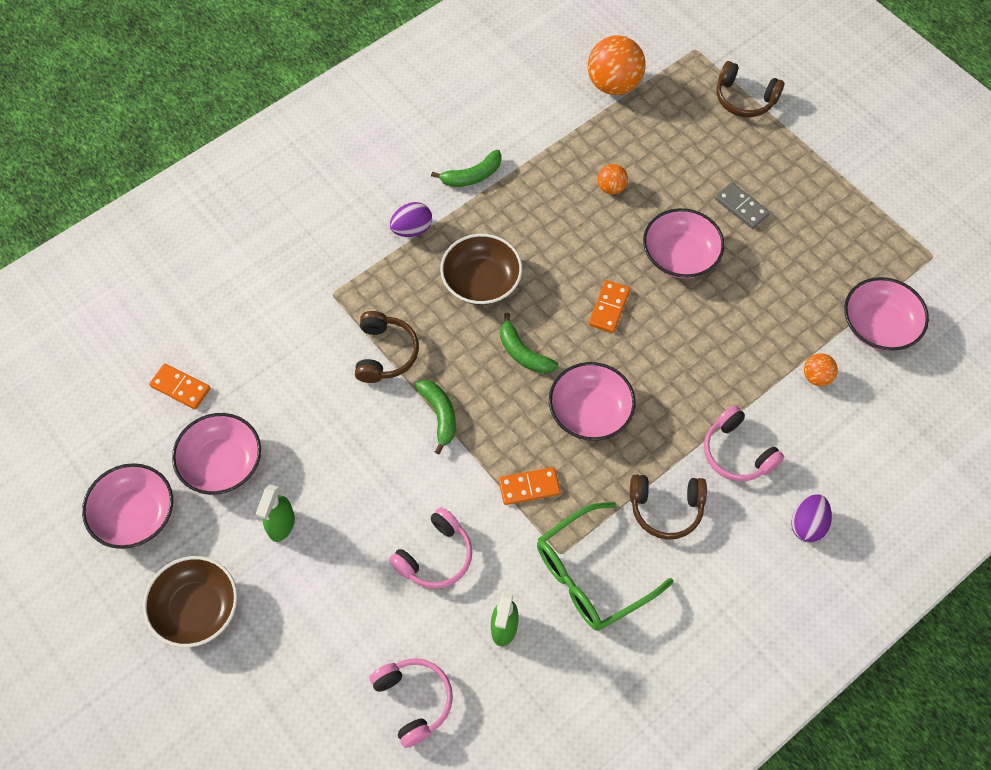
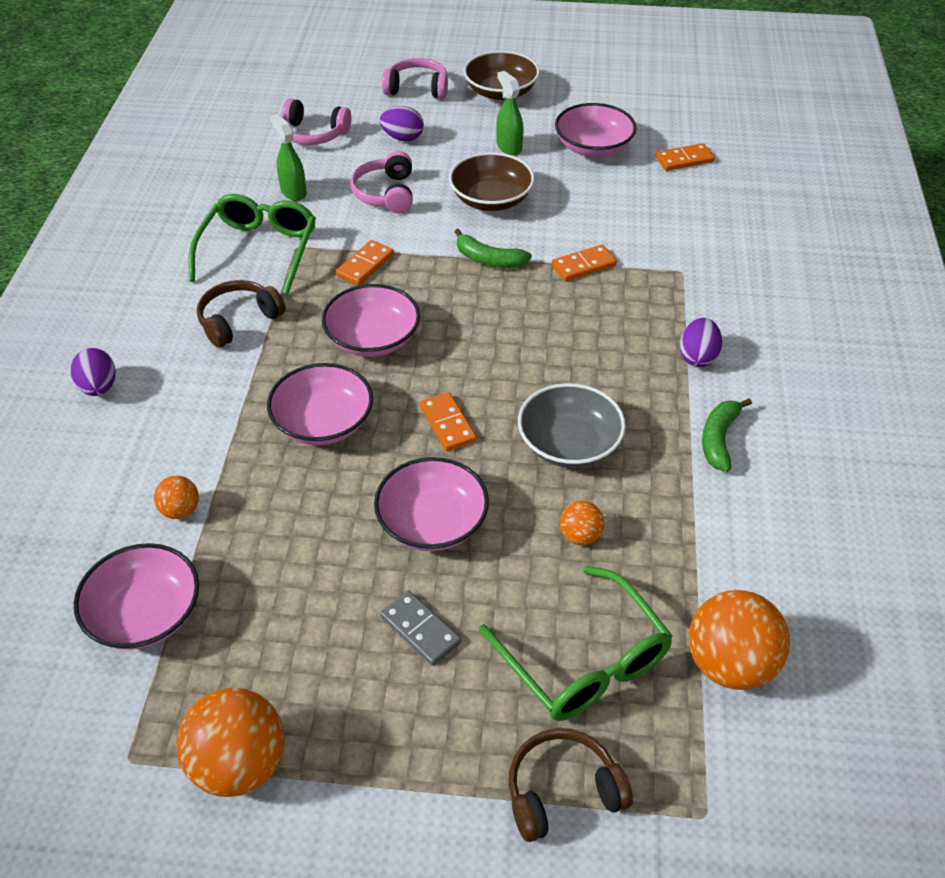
camera: 135 degrees right, 15 degrees down
(135, 515) = (603, 99): pink bowl -> pink bowl (323, 422)
(348, 620) = (402, 138): none -> purple egg
(385, 353) = (583, 265): brown headphones -> orange domino
(481, 281) = (584, 362): brown bowl -> brown bowl (491, 199)
(523, 353) = (478, 339): green banana -> none
(555, 239) = (569, 444): none -> grey bowl
(677, 135) = (584, 661): none -> green glasses
(737, 453) = (210, 396): pink headphones -> pink headphones (417, 88)
(741, 207) = (420, 630): grey domino -> grey domino turned 45 degrees clockwise
(880, 214) = (239, 764): none -> orange ball

